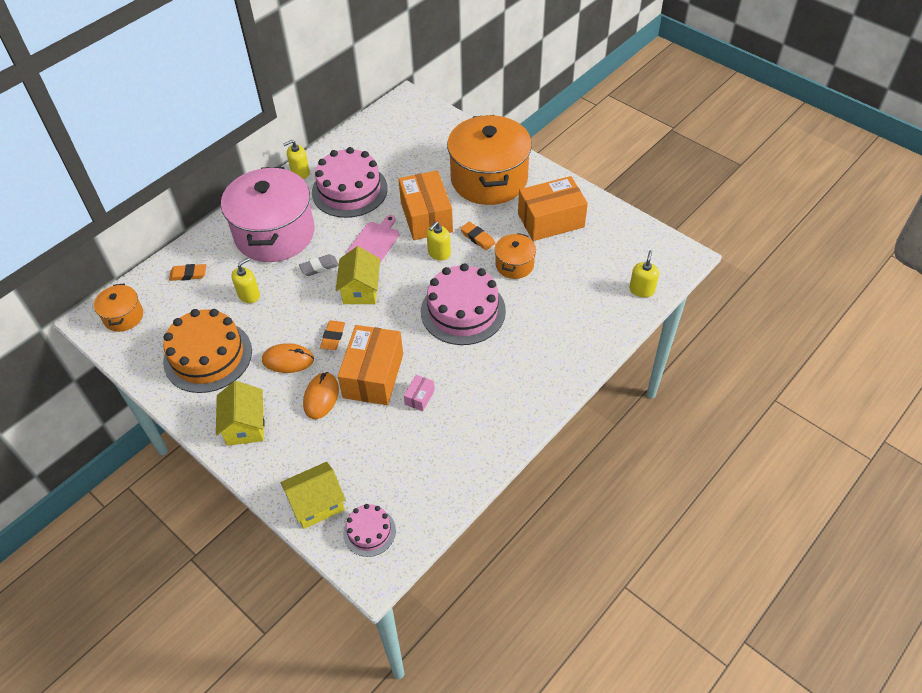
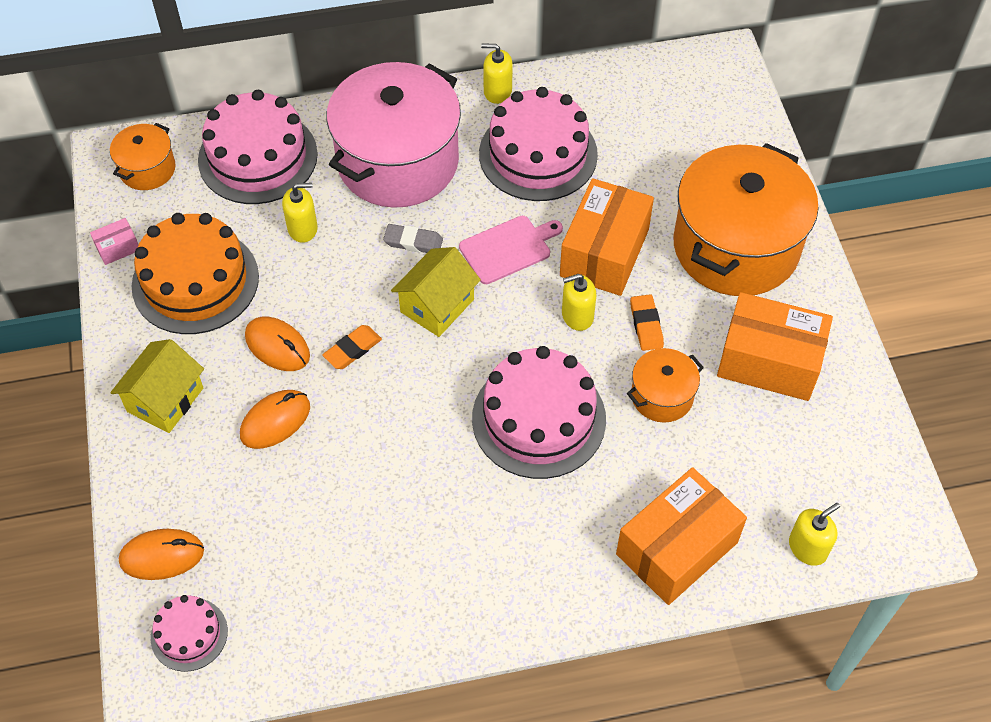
camera: 35 degrees right, 5 degrees up
(188, 274) = (258, 157): orange eraser -> pink cake
(317, 504) = (162, 556): yellow house -> orange mouse
(373, 375) = (357, 434): orange box -> orange box (677, 548)
(419, 397) = (387, 501): pink box -> pink box (118, 248)

